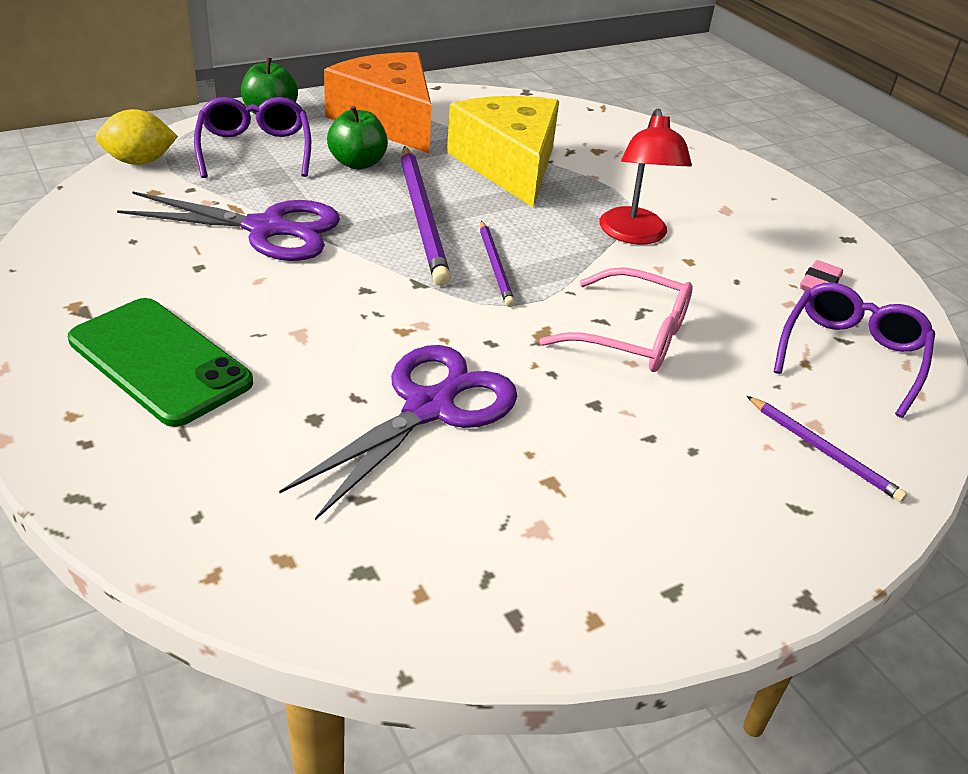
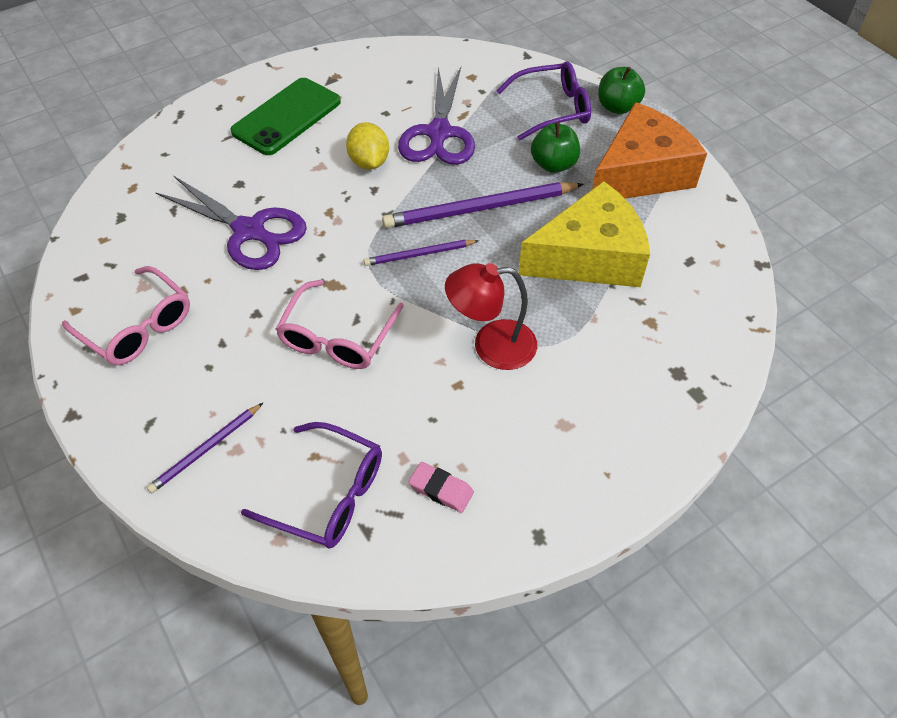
camera: 90 degrees right, 15 degrees up
(139, 161) = (511, 62): yellow lemon -> yellow lemon (369, 162)
(628, 530) = (138, 327): none -> pink glasses

